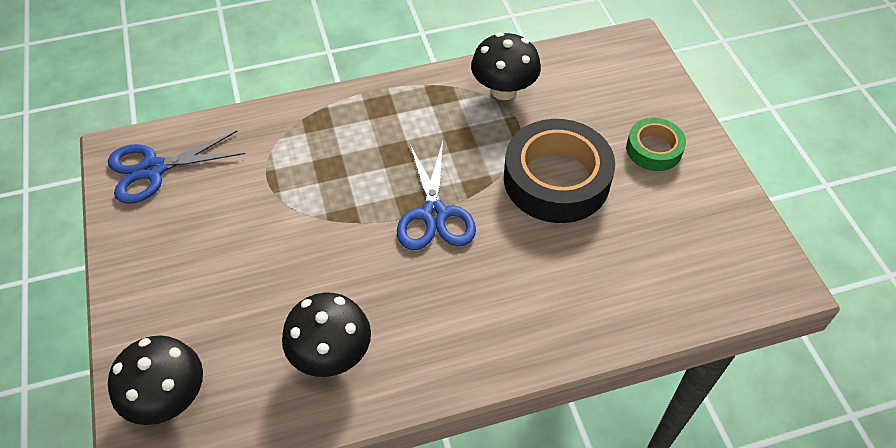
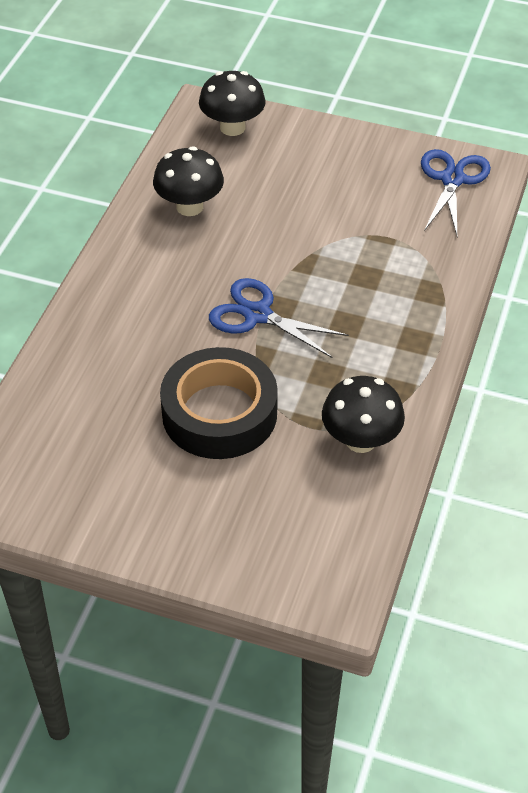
camera: 125 degrees right, 5 degrees down
(654, 149) = (186, 508): green tape -> none

